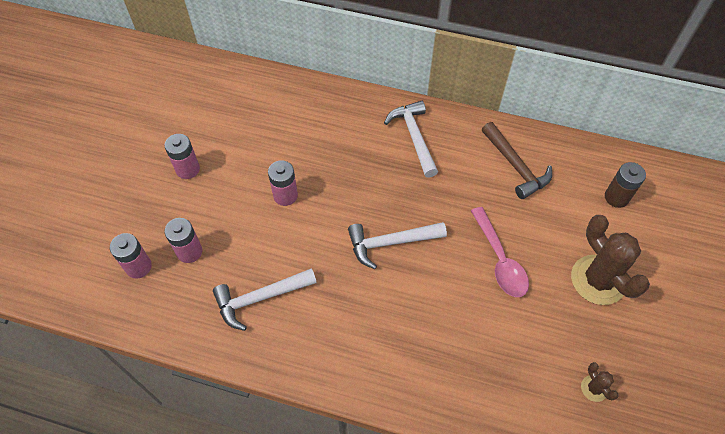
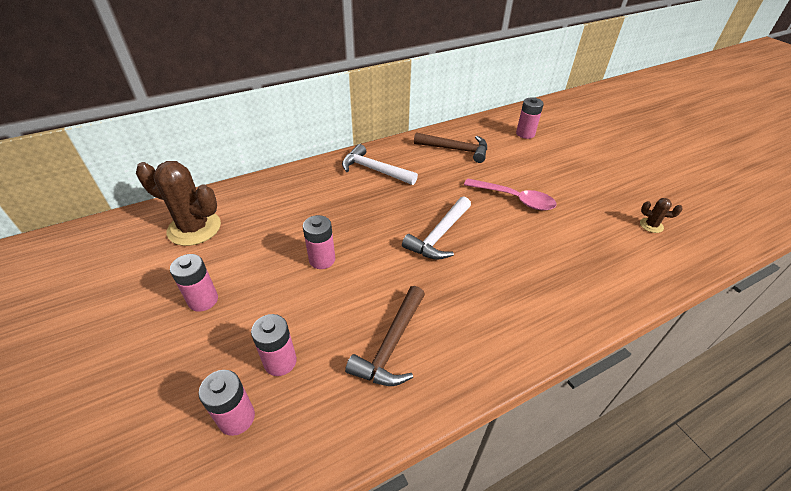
camera: 45 degrees left, 15 degrees down
(260, 298) = (391, 345): white hammer -> brown hammer
(598, 280) = (573, 174): brown cactus -> brown cactus (194, 228)
(616, 197) = (525, 134): brown battery -> pink battery

